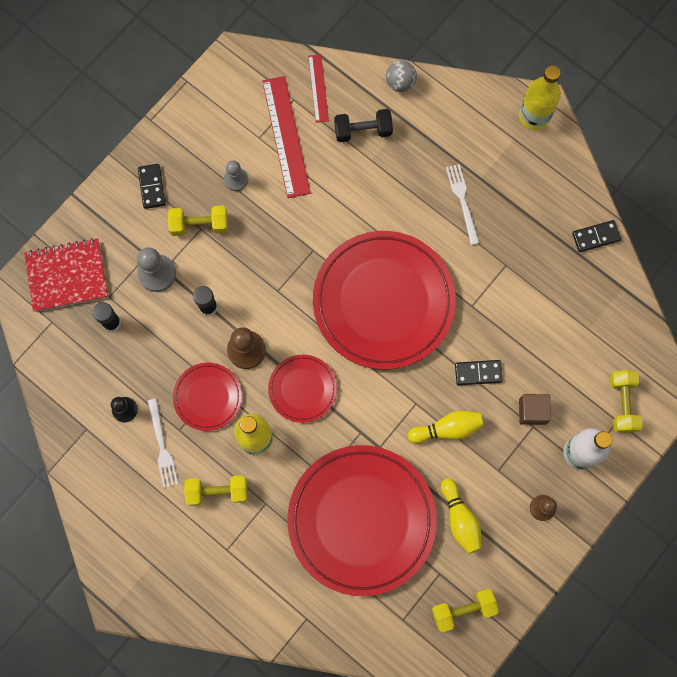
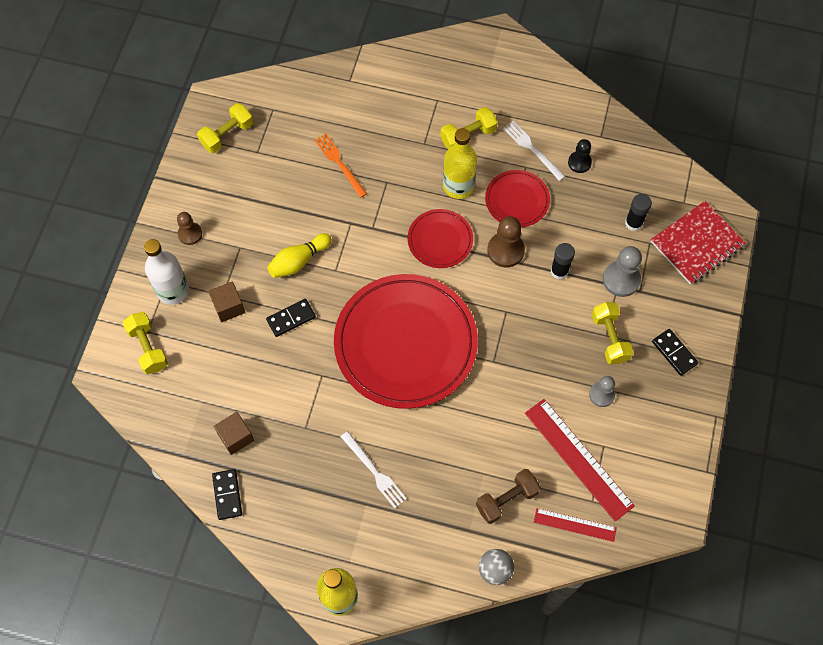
camera: 155 degrees right, 10 degrees down
(199, 225) = (609, 338): yellow dumbbell -> yellow dumbbell turned 75 degrees counterclockwise
(318, 88) = (575, 524): red ruler -> red ruler turned 45 degrees counterclockwise
(361, 520) = (339, 163): red plate -> orange fork
(363, 131) = (506, 499): black dumbbell -> brown dumbbell
(460, 519) = (257, 197): yellow bowling pin -> none
(570, 283) = (236, 437): none -> brown cube
(596, 236) = (227, 495): black domino -> black domino turned 60 degrees counterclockwise

